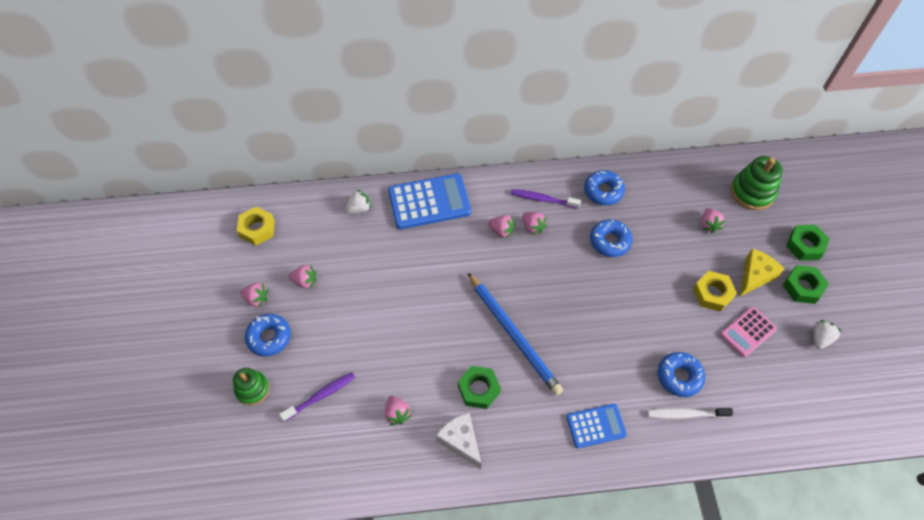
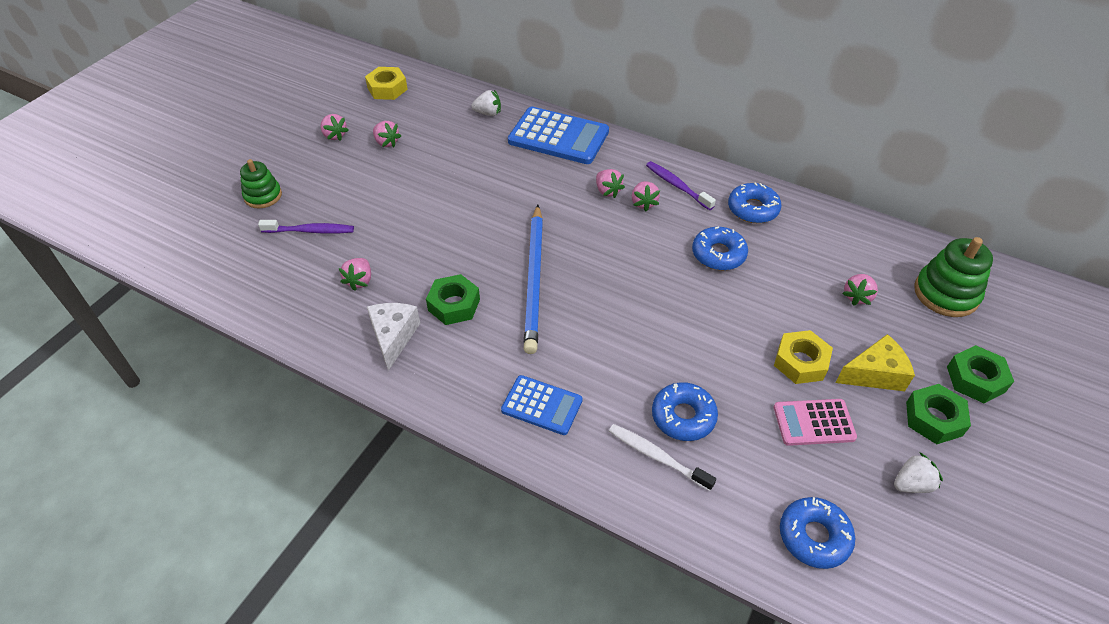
camera: 35 degrees right, 10 degrees down
(269, 337) = (315, 167): blue donut -> blue donut (814, 536)

